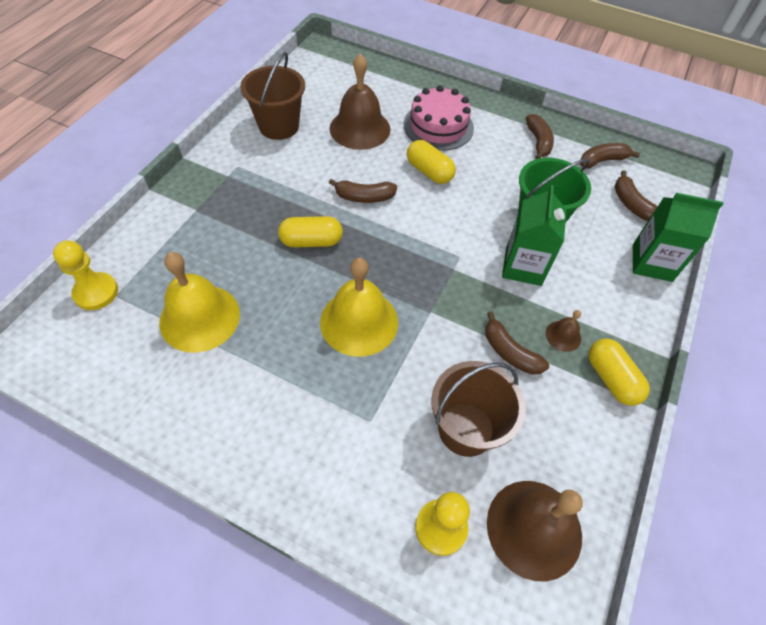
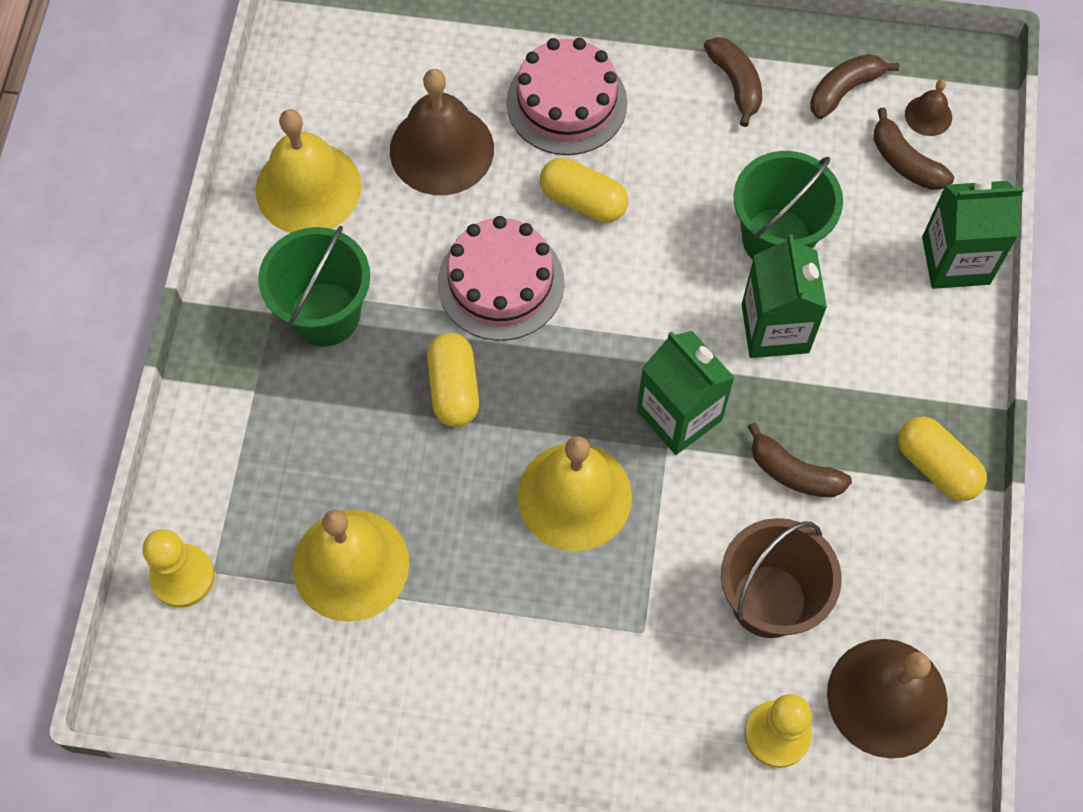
camera: 15 degrees left, 10 degrees up
(256, 184) = (325, 314): none -> green bucket
(279, 126) = (308, 188): brown bucket -> yellow bell
(311, 241) = (454, 388): yellow capsule -> yellow capsule turned 75 degrees counterclockwise
(364, 197) = (501, 283): brown banana -> pink cake
(445, 296) = (679, 415): none -> green carton
(563, 335) = (858, 423): brown bell -> brown bell (928, 115)

